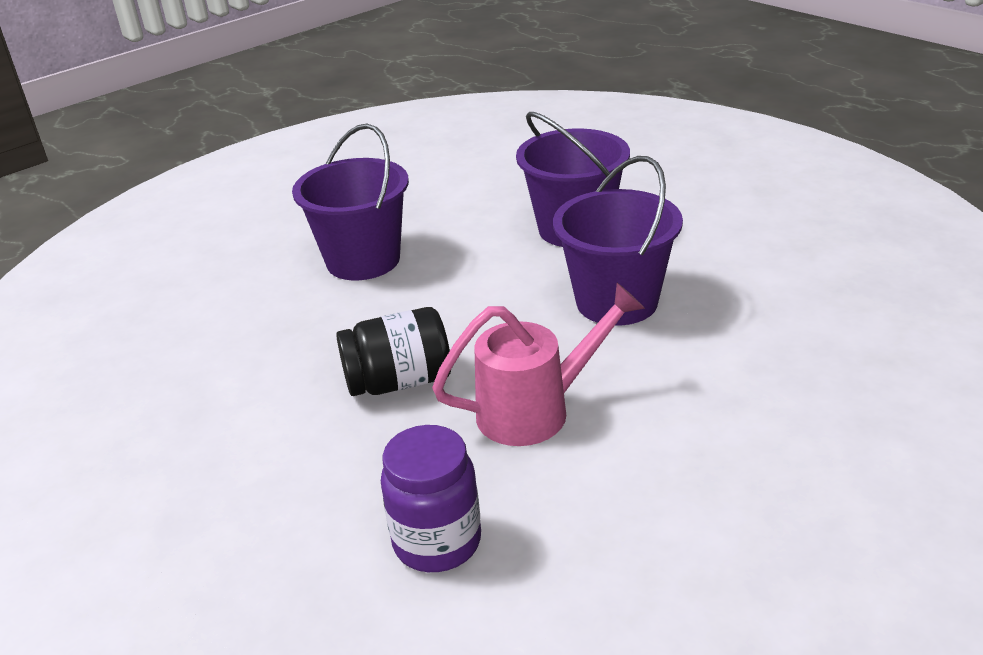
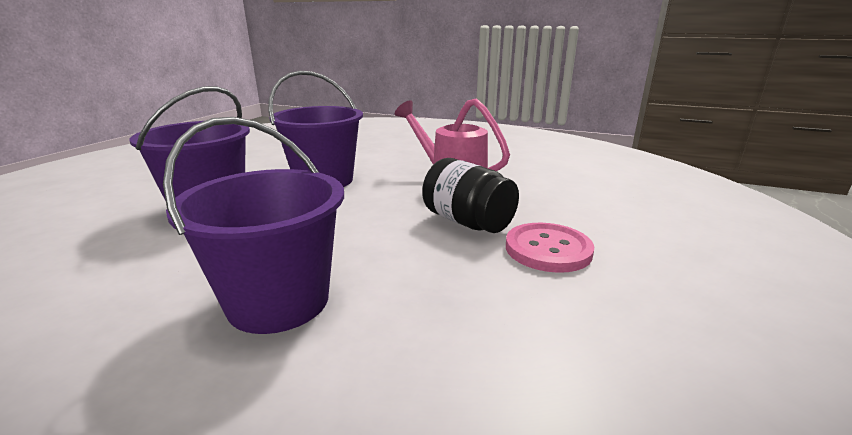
camera: 120 degrees left, 10 degrees down
(293, 414) = (548, 249): none -> pink button
(437, 542) = (569, 182): purple jar -> none

